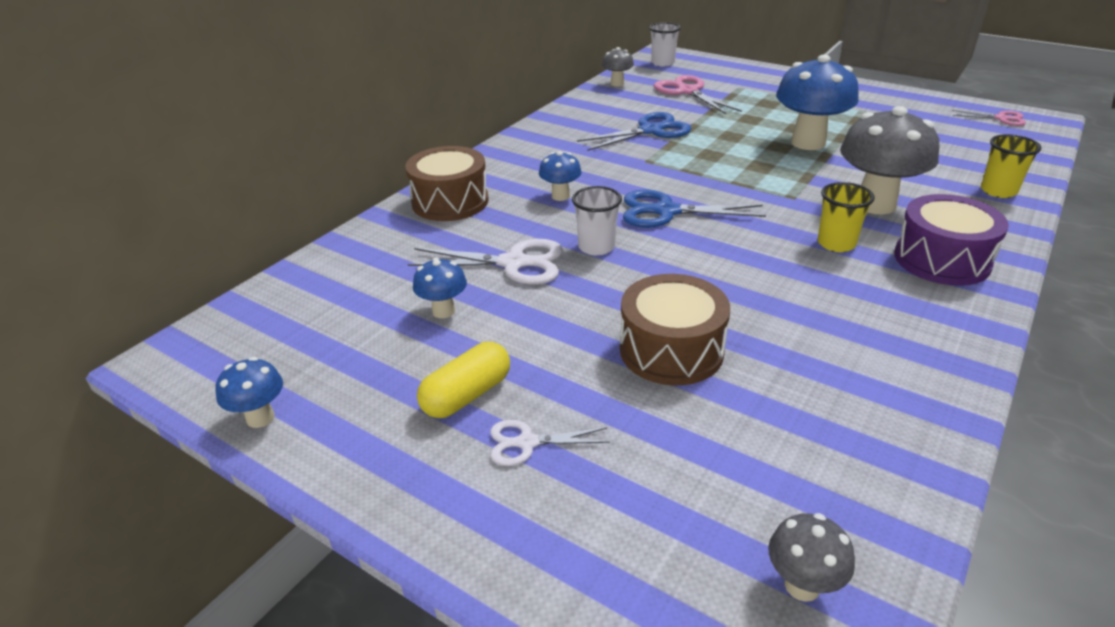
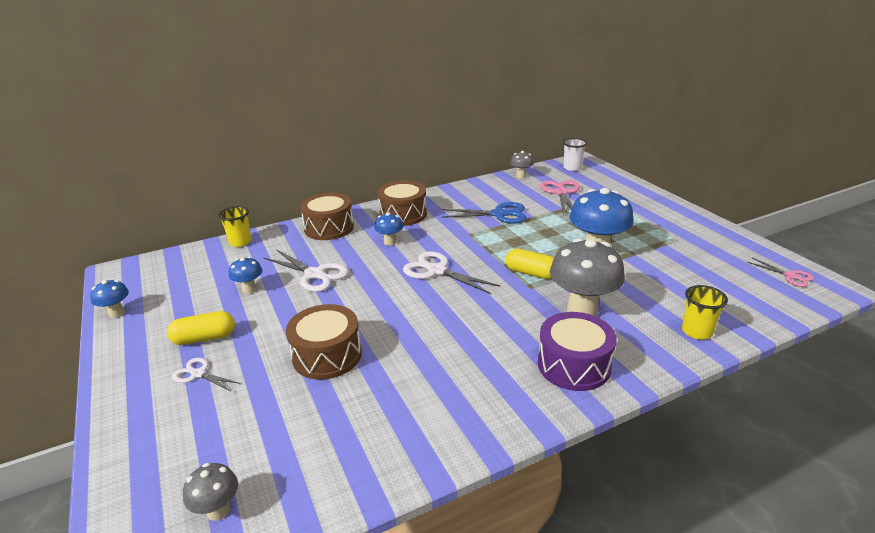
camera: 30 degrees right, 5 degrees down
(531, 160) = (403, 214): none -> brown drum
(596, 247) = (368, 280): white cup -> none
(666, 211) = (437, 271): blue scissors -> white scissors
(774, 183) = (531, 273): none -> yellow capsule
(836, 244) = (515, 328): yellow cup -> yellow cup (240, 242)

